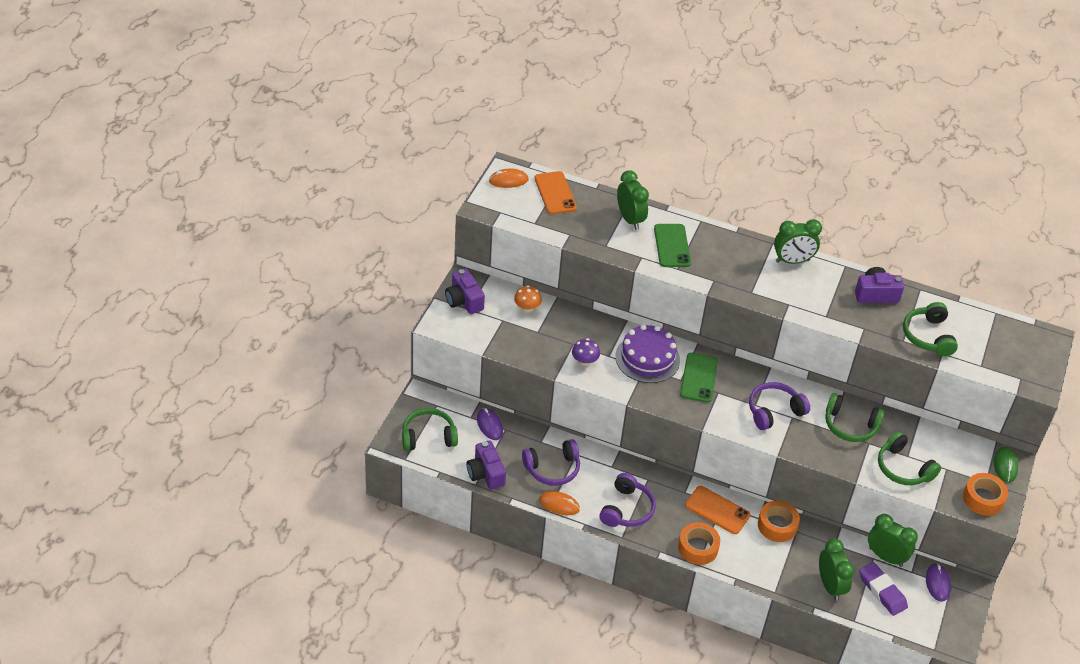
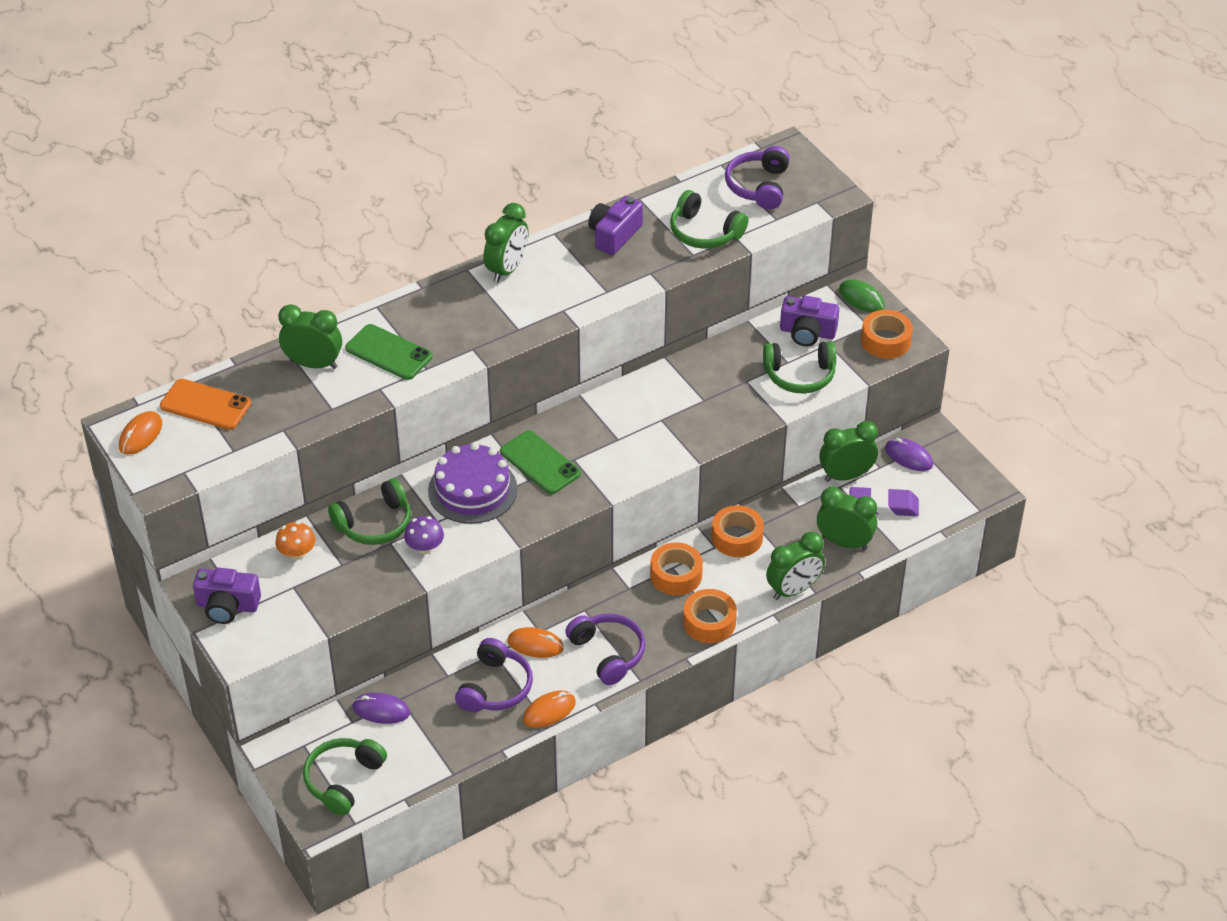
camera: 50 degrees left, 0 degrees up
(485, 473) = (446, 755): purple camera -> purple camera (807, 332)
(600, 470) = (535, 645): none -> orange mouse
(717, 510) = (676, 575): orange phone -> orange tape
(765, 579) = (793, 590): none -> green clock
(774, 411) = (640, 429): purple headphones -> purple headphones (758, 186)
(850, 426) = (712, 381): green headphones -> green headphones (375, 524)

